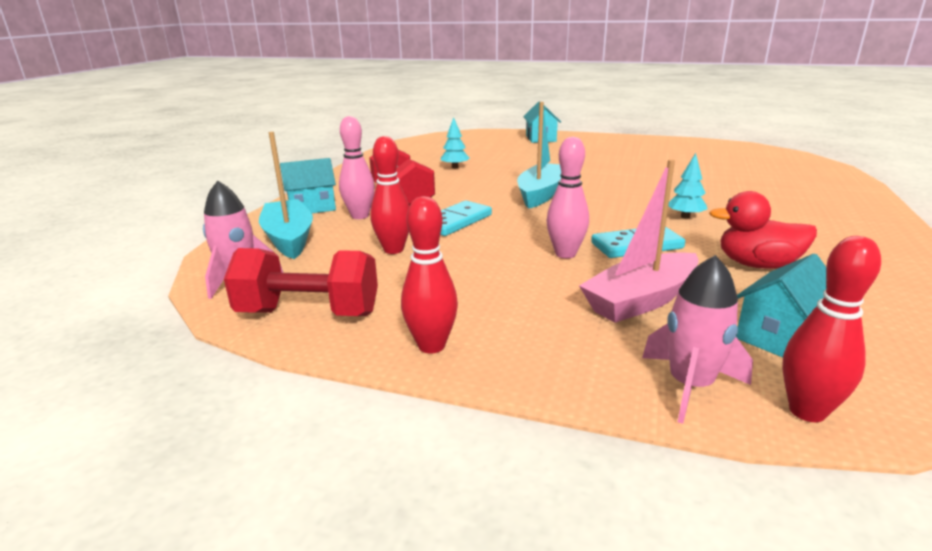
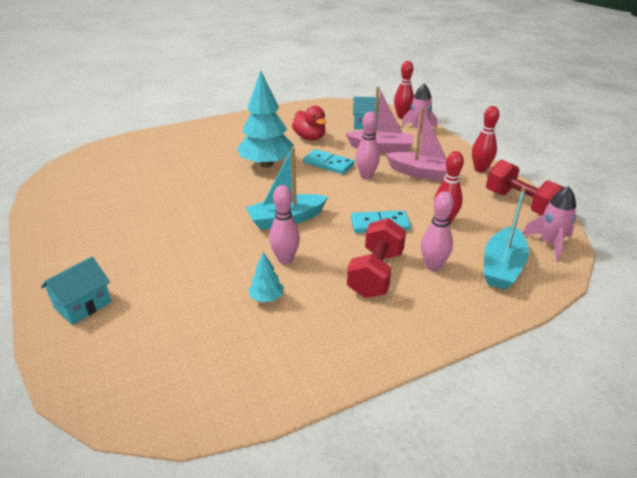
camera: 135 degrees left, 10 degrees up
(312, 207) = (460, 302): turquoise house -> none
(484, 180) = (285, 259): none -> pink bowling pin
(507, 291) = (422, 173): none -> pink boat
(685, 217) = (266, 164): turquoise tree -> turquoise tree, size x2.28

